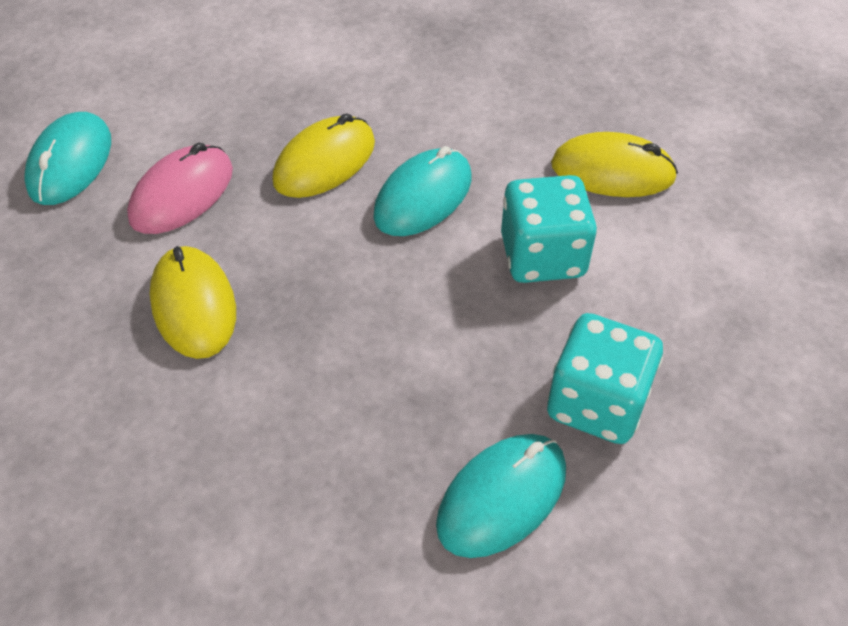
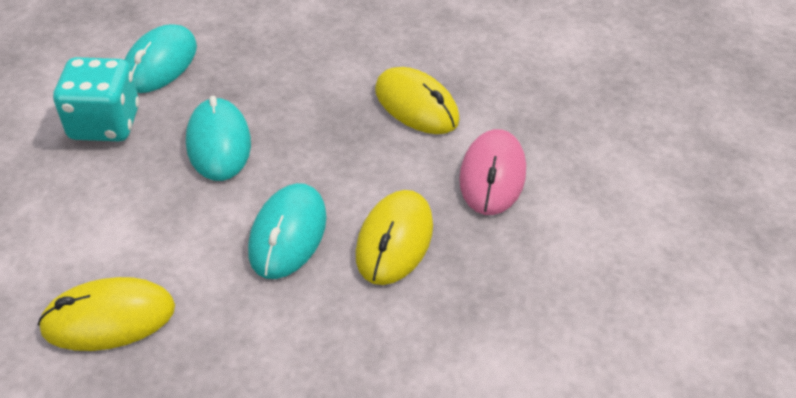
camera: 155 degrees right, 5 degrees down
(70, 163) = (604, 173): turquoise mouse -> turquoise mouse (218, 143)
(542, 256) = (164, 212): turquoise dice -> none

